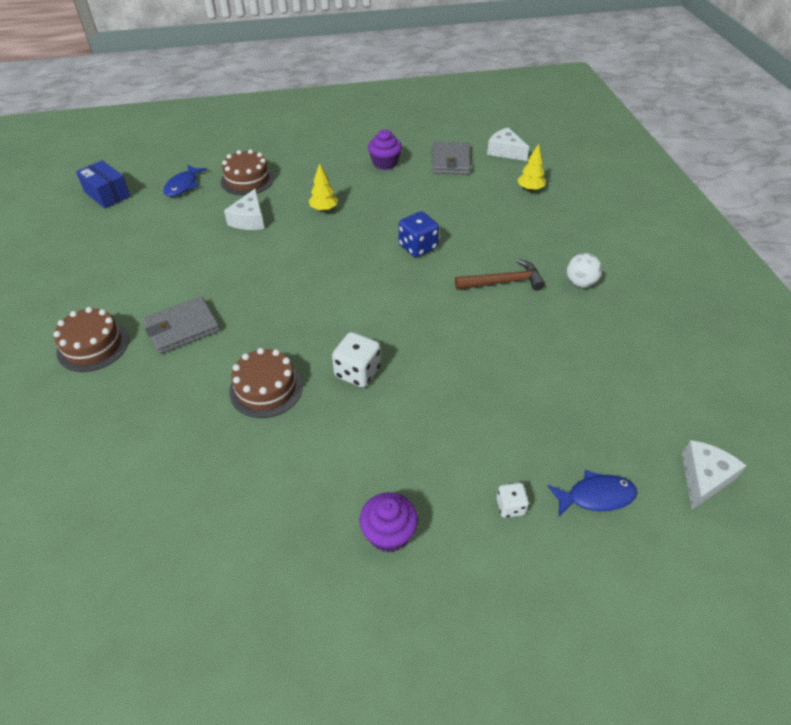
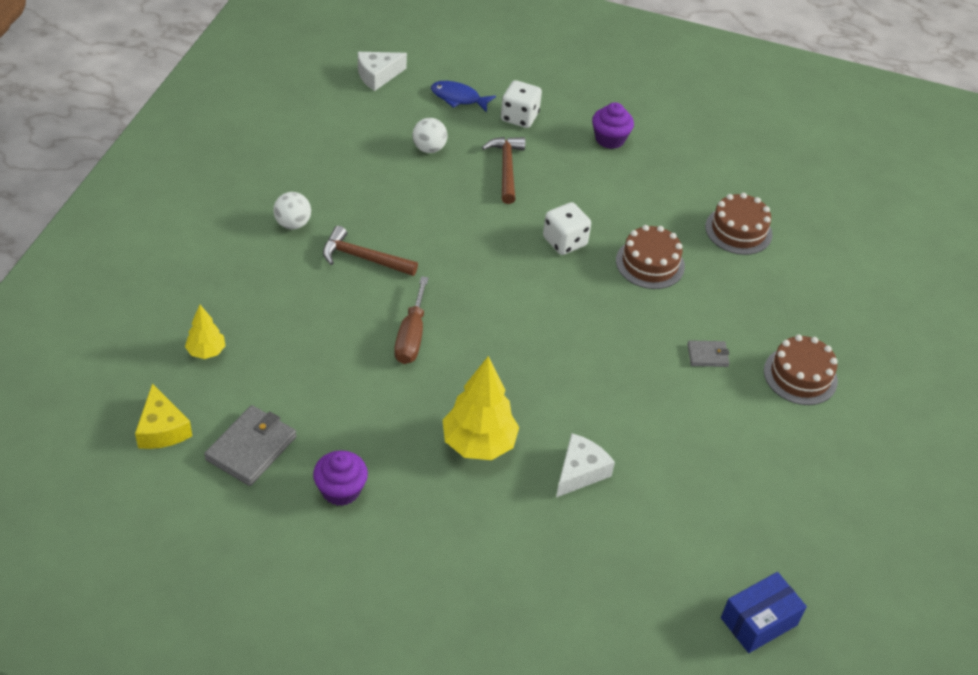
camera: 155 degrees left, 0 degrees up
(107, 194) = (758, 621): blue box -> blue box turned 75 degrees clockwise
(182, 328) = (707, 355): grey wallet -> grey wallet, size x0.56
(183, 186) = (645, 585): blue fish -> none
(247, 180) = (550, 552): brown cake -> brown cake (738, 230)
(324, 209) = (478, 444): yellow tree -> yellow tree, size x1.85
(418, 247) = (411, 336): blue dice -> brown screwdriver
(468, 425) = (506, 168): none -> brown hammer
(505, 151) = (162, 429): white cheese -> yellow cheese
(510, 506) = (519, 117): white dice -> white dice, size x1.71
(557, 409) = (429, 148): none -> white ball

